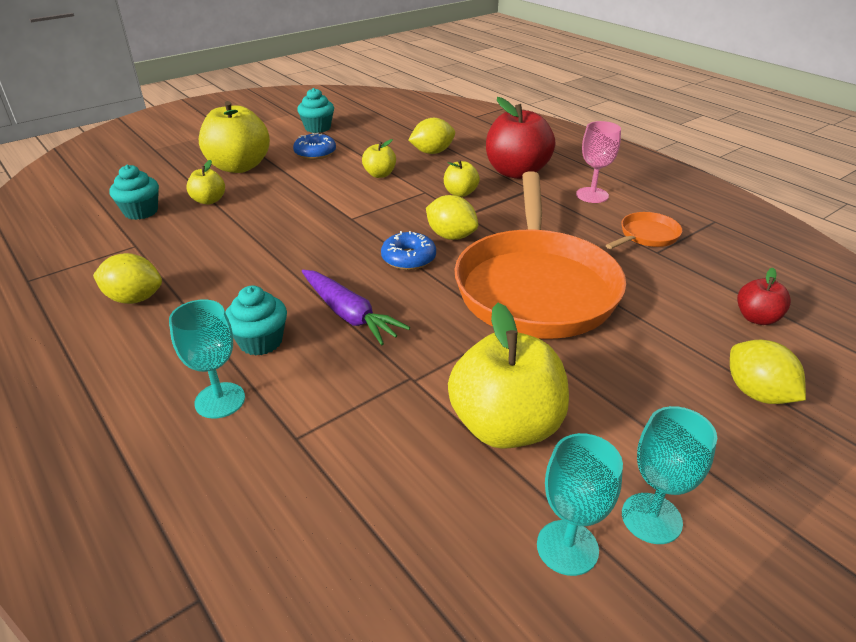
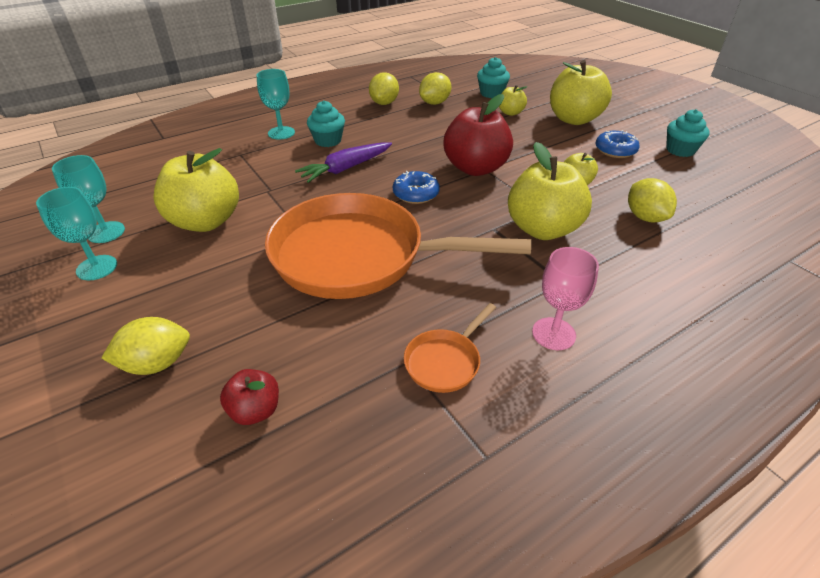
camera: 95 degrees right, 5 degrees up
(451, 236) = (452, 217): yellow lemon -> yellow lemon (435, 103)
(460, 193) = (542, 229): yellow apple -> yellow apple, size x2.01
(516, 172) = (608, 276): red apple -> red apple (475, 168)
(646, 236) = (445, 361): orange pan -> orange pan turned 75 degrees clockwise

